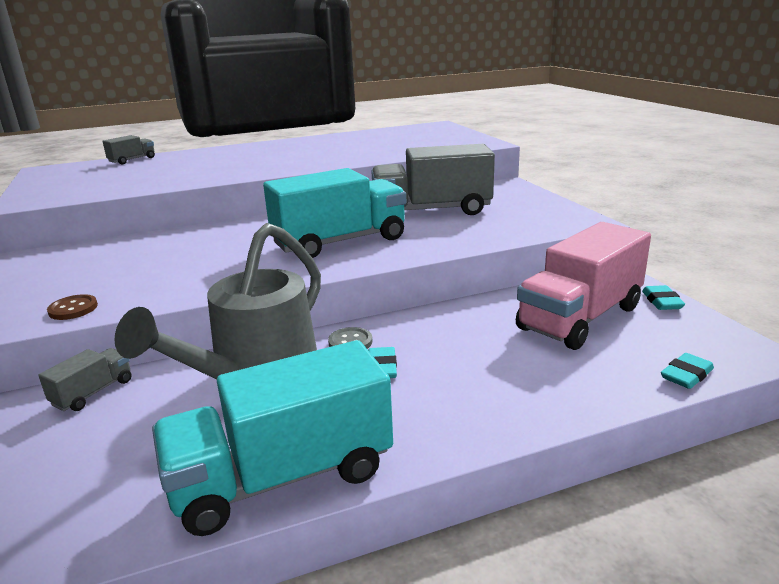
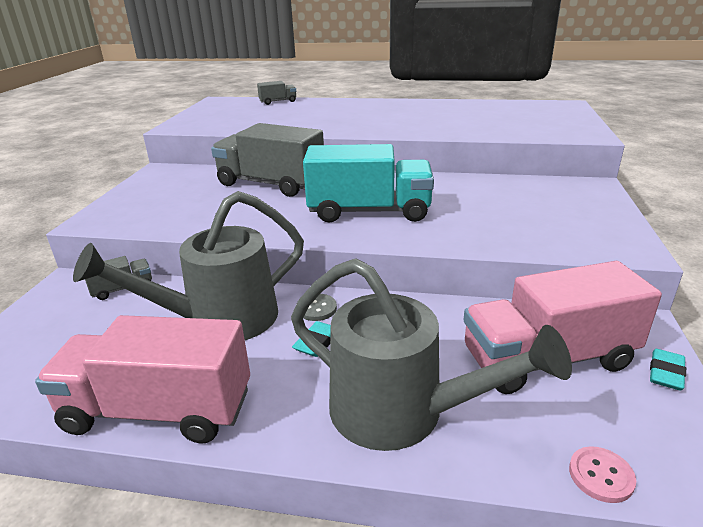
camera: 30 degrees right, 5 degrees up
(73, 309) = (140, 221): brown button -> none
(282, 477) = (158, 410): turquoise truck -> pink truck
(431, 210) = (483, 198): grey truck -> grey truck (271, 184)
(514, 390) = (403, 412): none -> grey watering can
(686, 375) = (601, 475): turquoise eraser -> pink button

